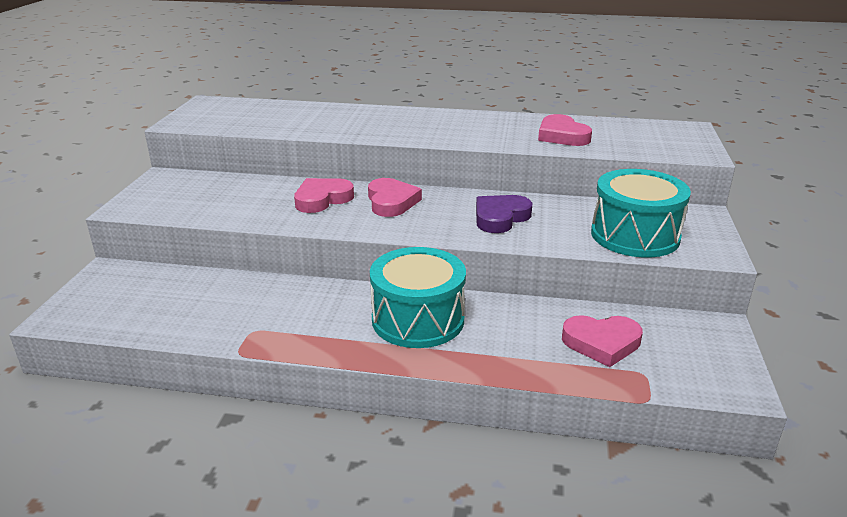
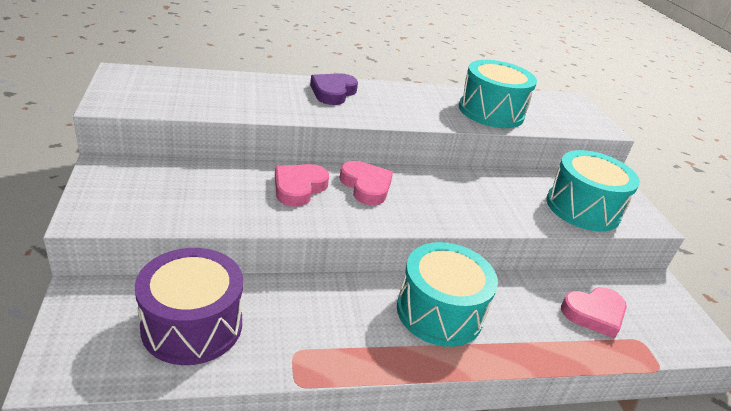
camera: 25 degrees left, 5 degrees up
(179, 301) = (192, 325): none -> purple drum
(500, 218) = (471, 197): purple heart -> purple heart (333, 92)
(562, 136) = (491, 112): pink heart -> turquoise drum

